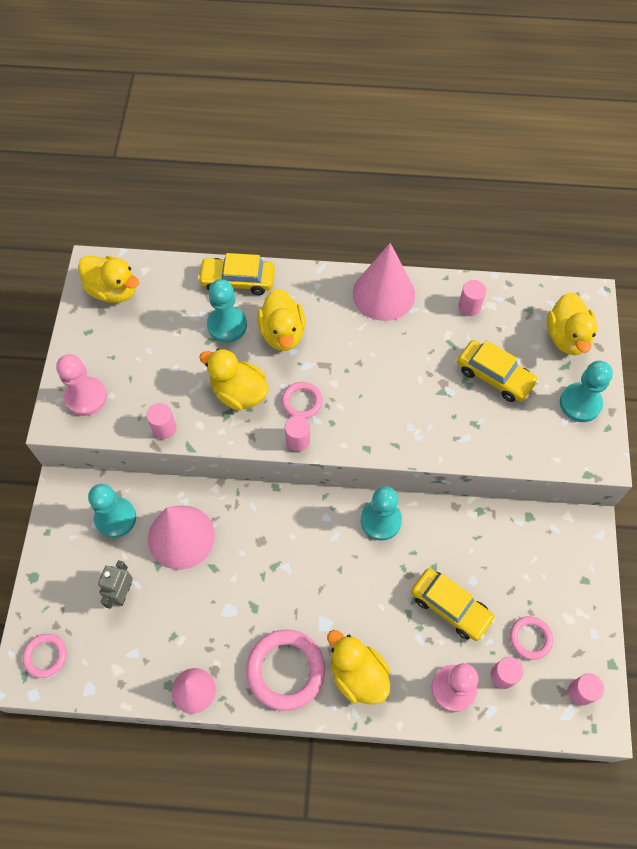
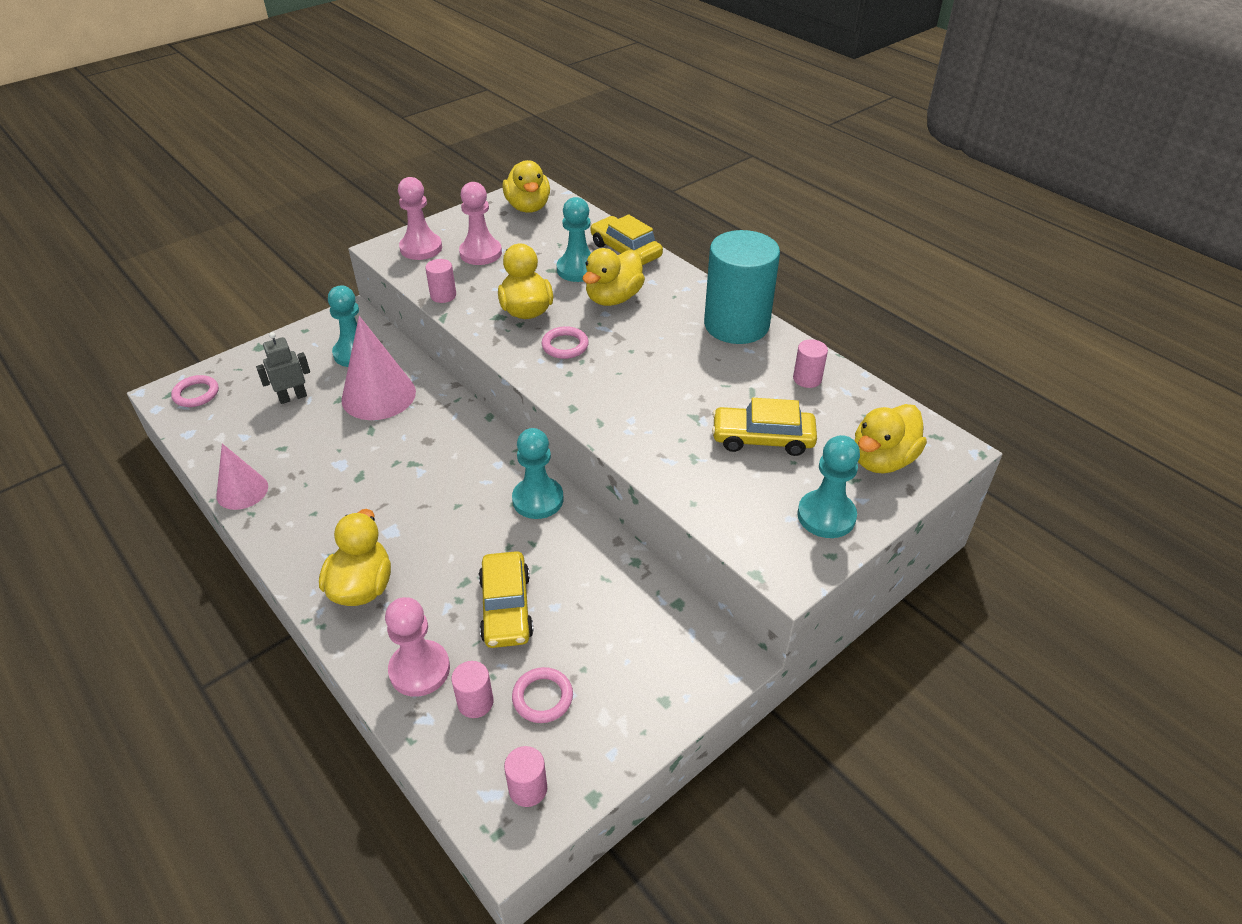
camera: 45 degrees right, 20 degrees down
(138, 365) = (480, 253): none -> pink pawn
(286, 670) = (318, 535): pink ring -> none
(298, 440) = (525, 365): pink cylinder -> none
(383, 294) = (736, 325): pink cone -> turquoise cylinder
(494, 376) = (762, 439): yellow car -> yellow car turned 105 degrees clockwise

